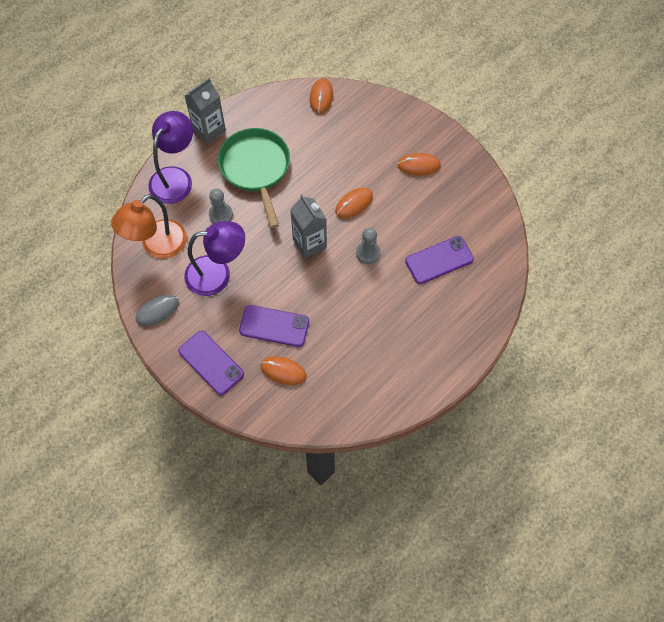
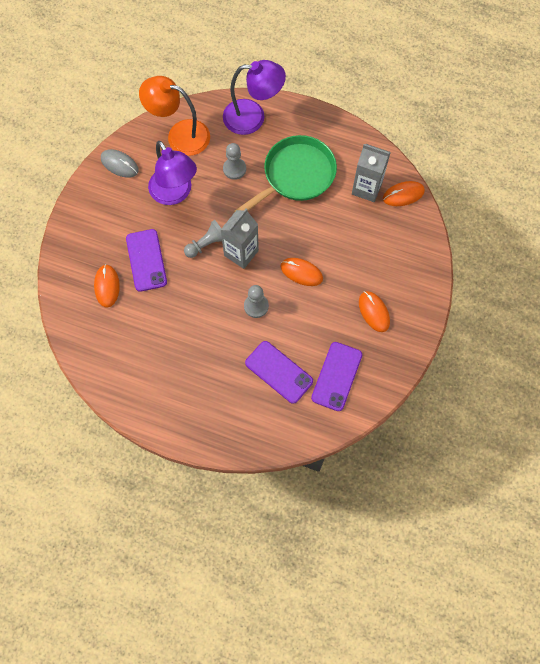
camera: 65 degrees right, 5 degrees up
(209, 130) = (315, 120): grey carton -> grey carton (366, 188)
(211, 362) = (90, 227): purple phone -> purple phone (336, 376)
(285, 268) = (207, 244): none -> grey pawn

